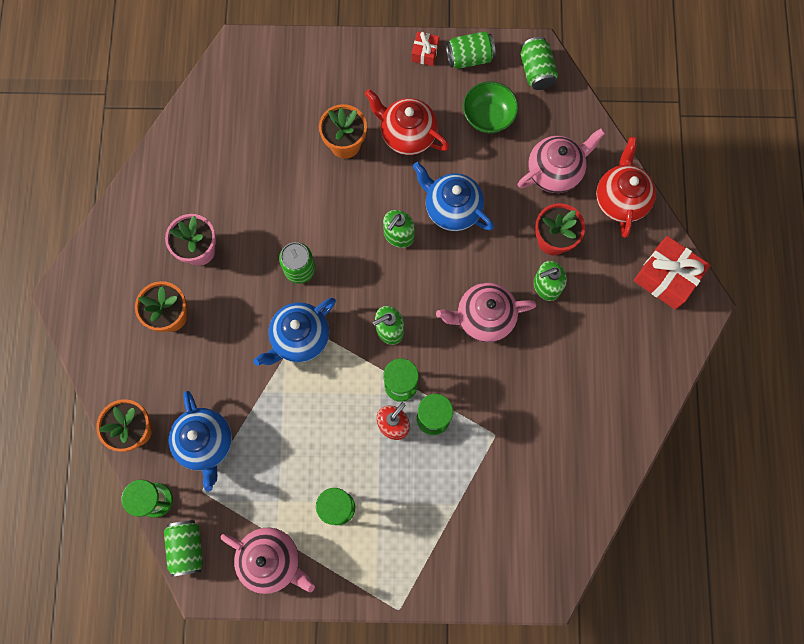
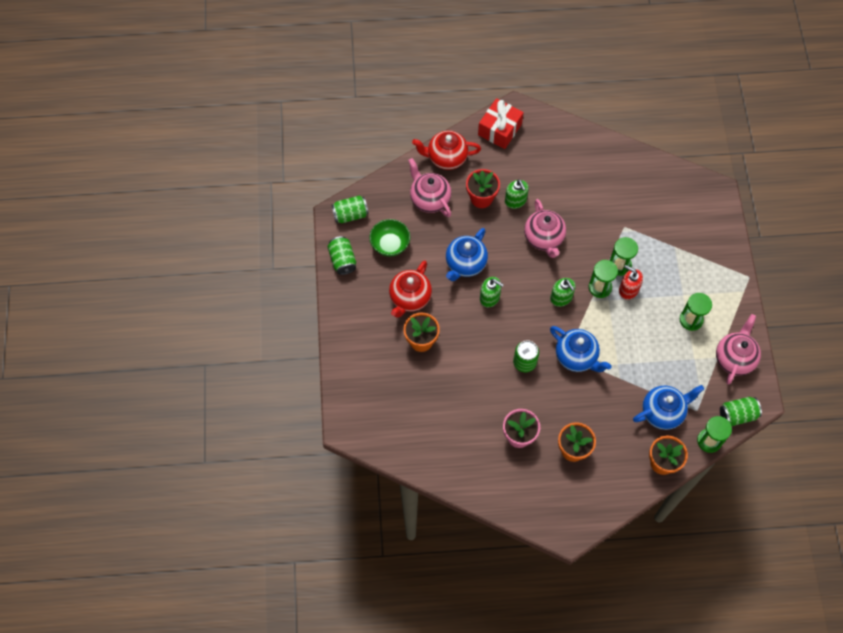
camera: 95 degrees left, 10 degrees down
(425, 53) = (340, 291): red gift -> none

